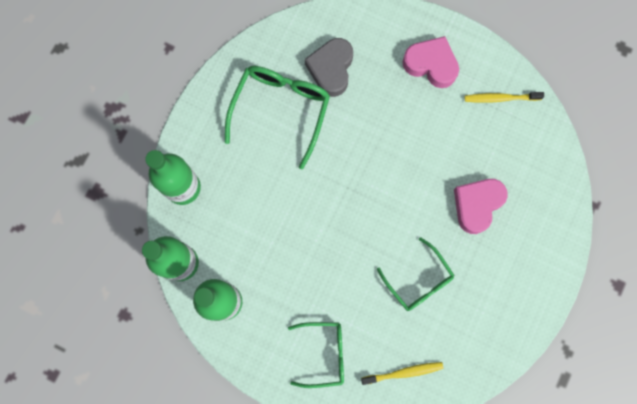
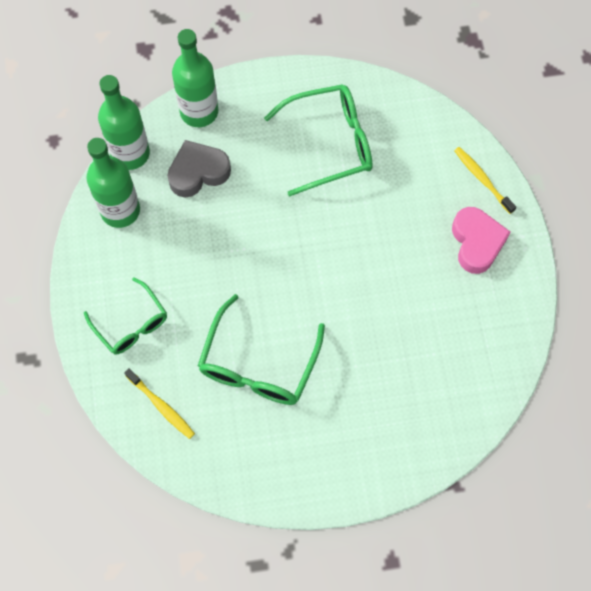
camera: 55 degrees right, 10 degrees down
(331, 69) = (402, 160): grey heart -> grey heart (198, 172)
(418, 280) = (258, 364): green glasses -> green glasses, size x1.55
(477, 205) = (371, 371): pink heart -> none
(500, 98) = (494, 326): yellow toothbrush -> yellow toothbrush (482, 179)

